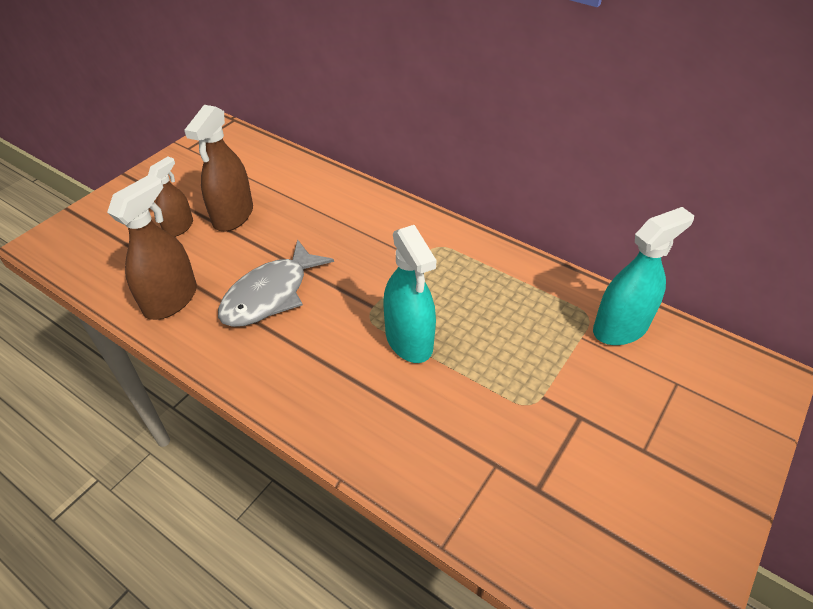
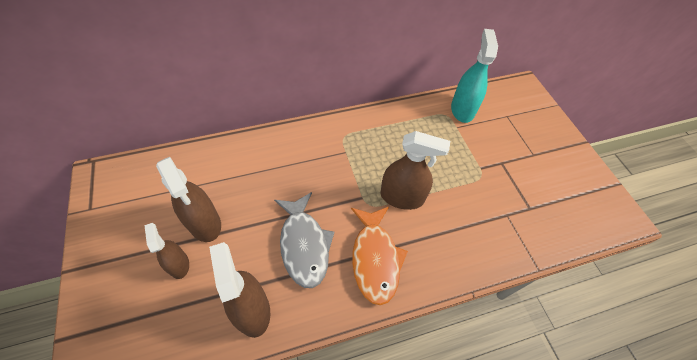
camera: 55 degrees left, 10 degrees up
(304, 360) = (375, 259): none -> orange fish
(409, 340) = (402, 197): turquoise spray bottle -> brown spray bottle

